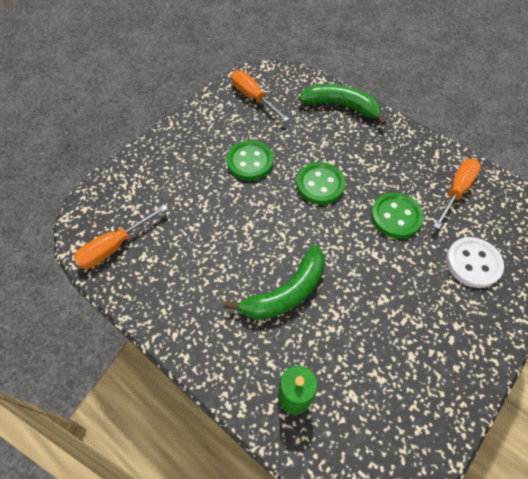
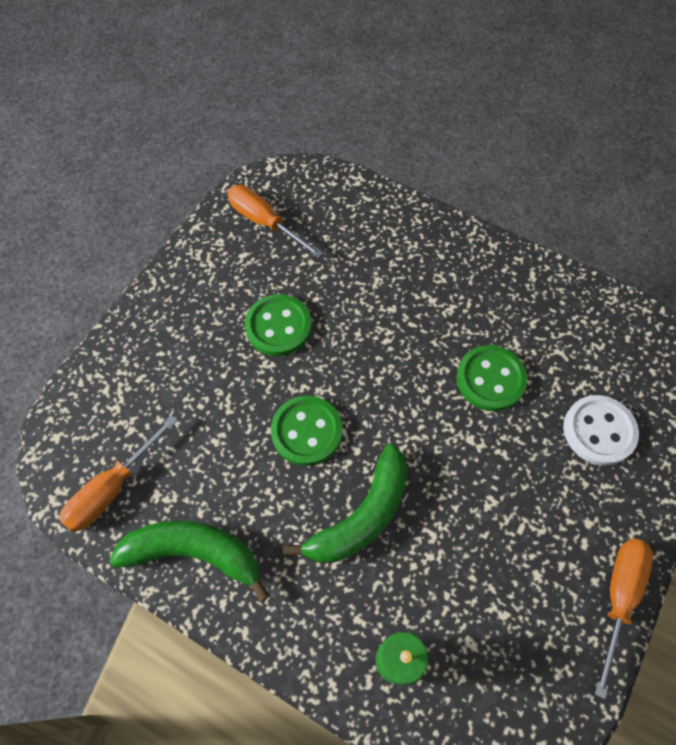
camera: 10 degrees left, 5 degrees up
(320, 185) = (381, 347): green button -> green button (307, 431)
(341, 106) = (392, 219): green banana -> green banana (194, 553)
(456, 191) = (565, 328): orange screwdriver -> orange screwdriver (618, 597)

